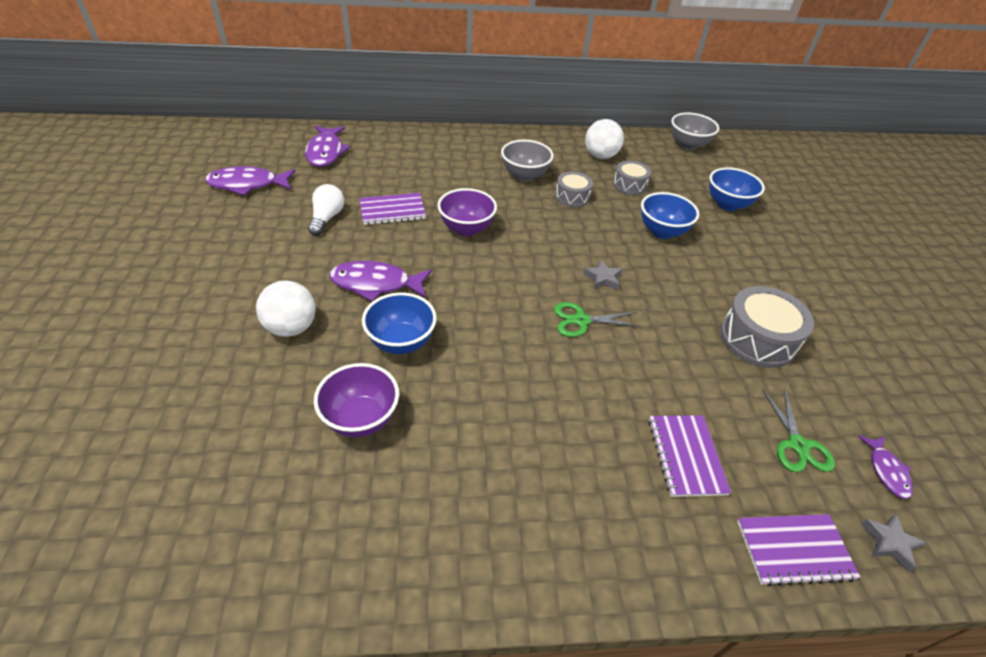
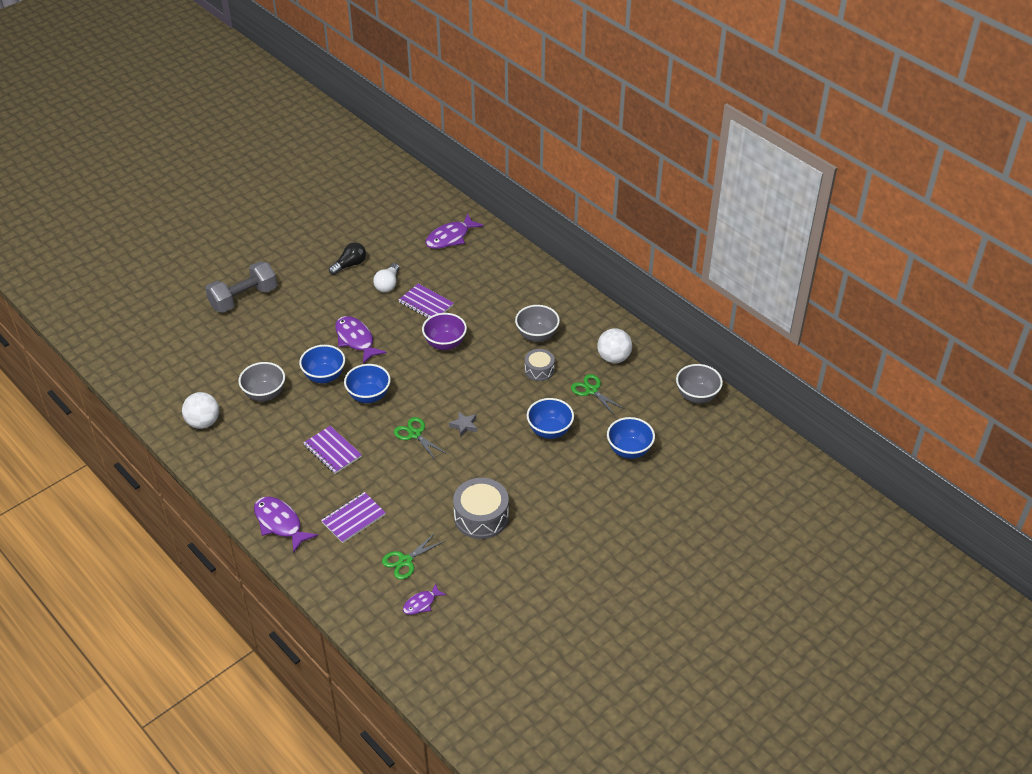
camera: 55 degrees right, 0 degrees up
(160, 338) = (243, 298): none -> grey dumbbell
(247, 184) = (380, 234): purple fish -> purple fish (280, 523)
(255, 226) = (350, 265): none -> black light bulb
(291, 327) = (293, 333): white ball -> white ball (203, 422)
(327, 218) = (388, 284): white light bulb -> white light bulb turned 135 degrees clockwise
(361, 419) = (264, 394): purple bowl -> grey bowl
(479, 323) = (369, 396): none -> blue bowl
(629, 185) = (591, 390): grey drum -> green scissors
(794, 550) = (331, 578): purple notebook -> purple notebook (332, 451)
(889, 543) = (369, 614): grey star -> none

